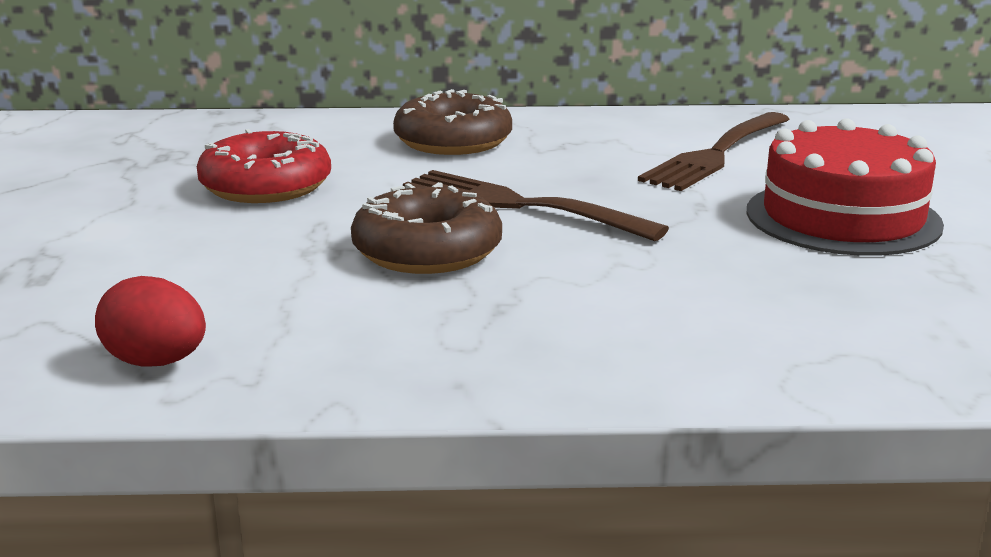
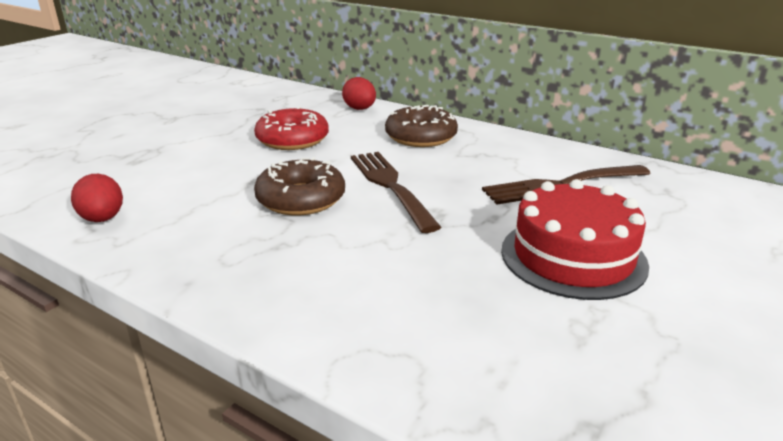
camera: 35 degrees right, 5 degrees up
(295, 126) = (360, 109): none -> red egg

